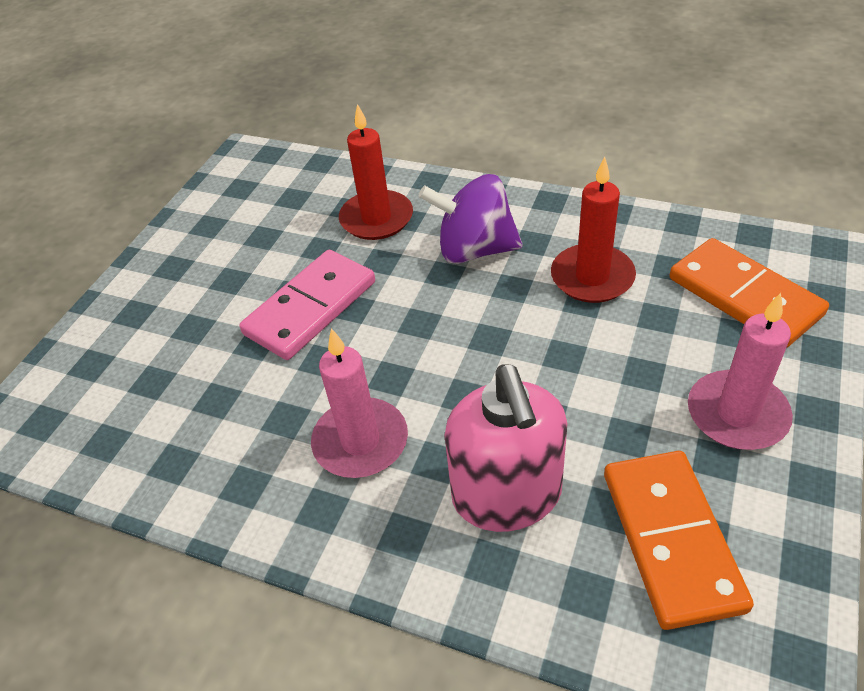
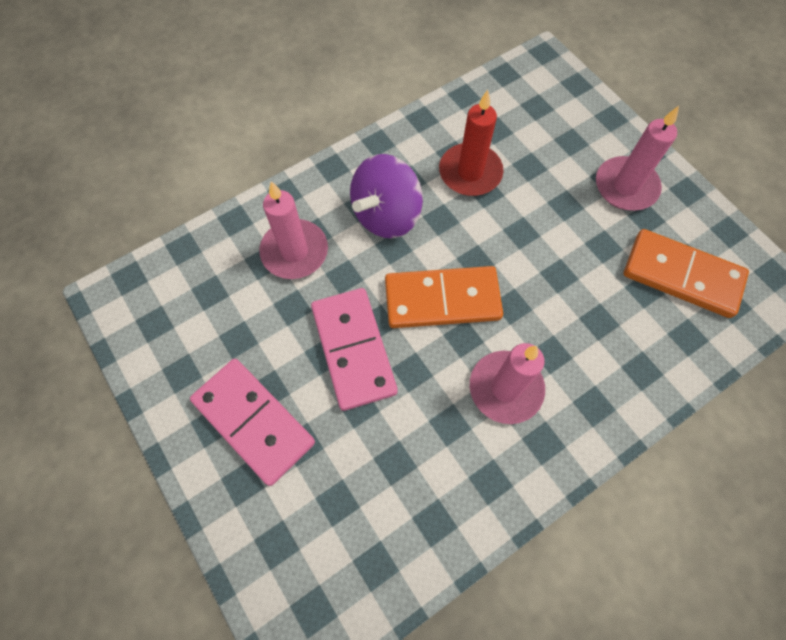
camera: 60 degrees left, 20 degrees up
(194, 288) = (254, 421): none -> pink domino
(376, 218) = (294, 251): red candle -> pink candle
(507, 495) = (603, 333): pink soap dispenser -> none
(744, 296) = (548, 117): orange domino -> orange domino (442, 299)

